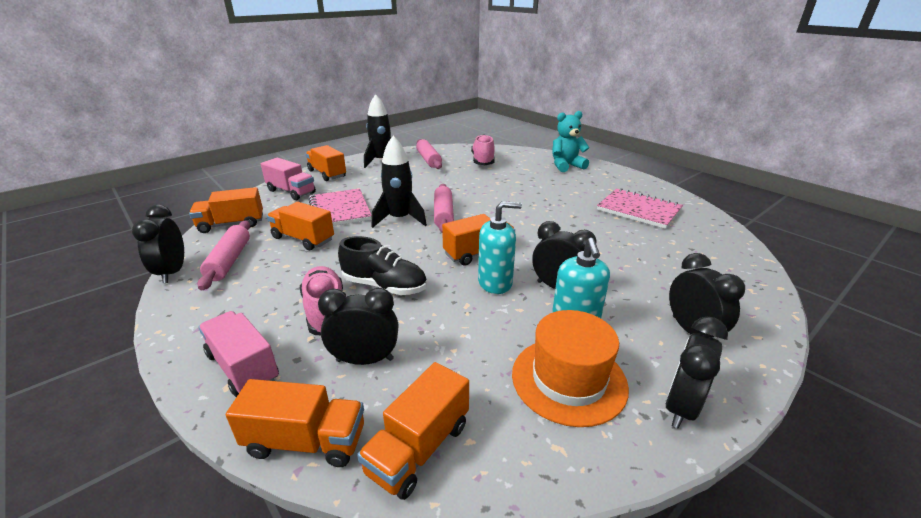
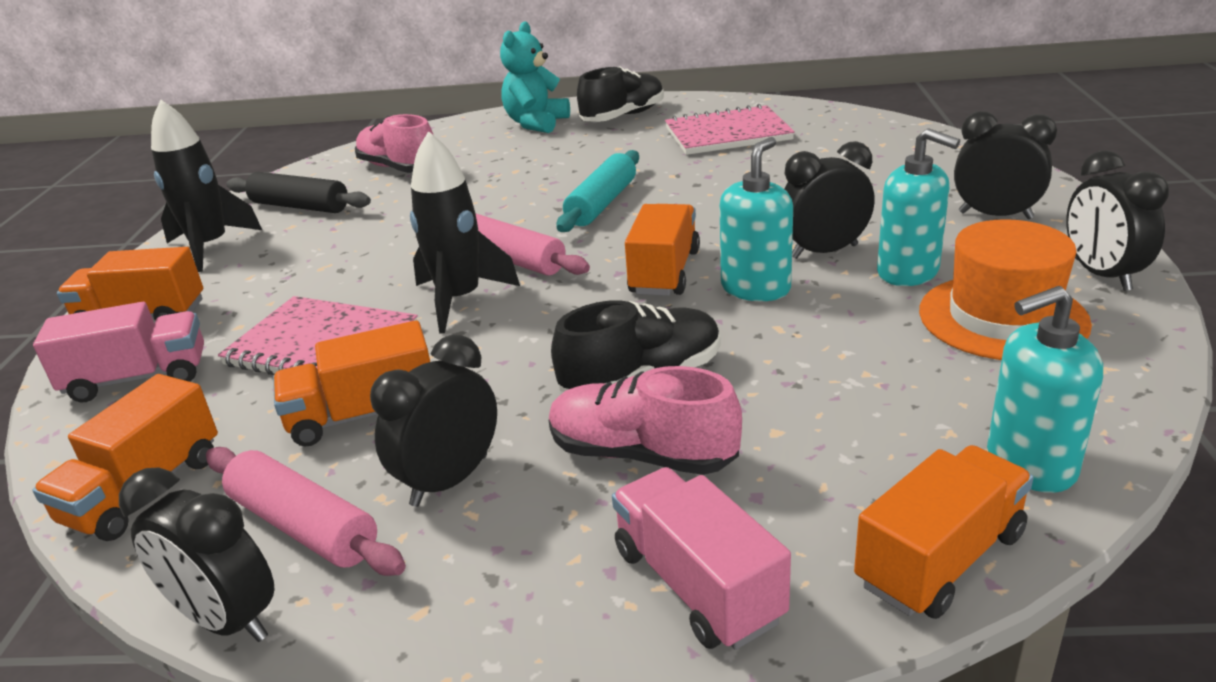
camera: 45 degrees left, 0 degrees up
(243, 367) = (697, 585): pink truck -> pink truck turned 60 degrees clockwise
(365, 360) = (810, 453): black clock -> black clock (449, 480)
(419, 448) = (1030, 464): orange truck -> turquoise soap dispenser
(428, 160) = (300, 206): pink rolling pin -> black rolling pin
(518, 211) = (601, 204): none -> turquoise rolling pin
(608, 179) = (623, 116): none -> black shoe

